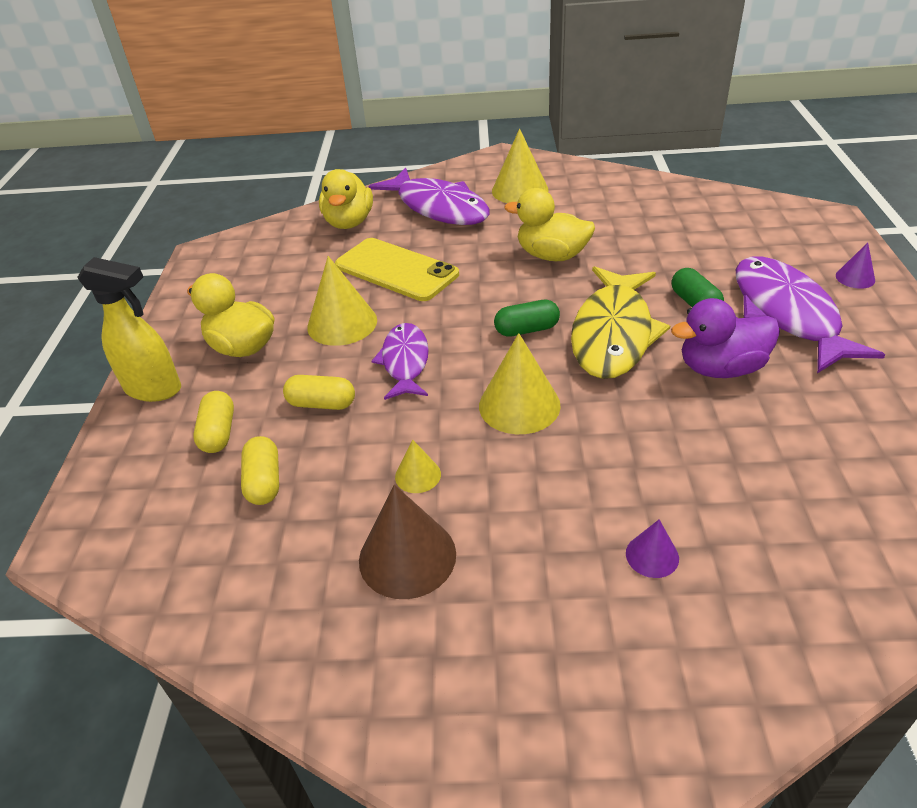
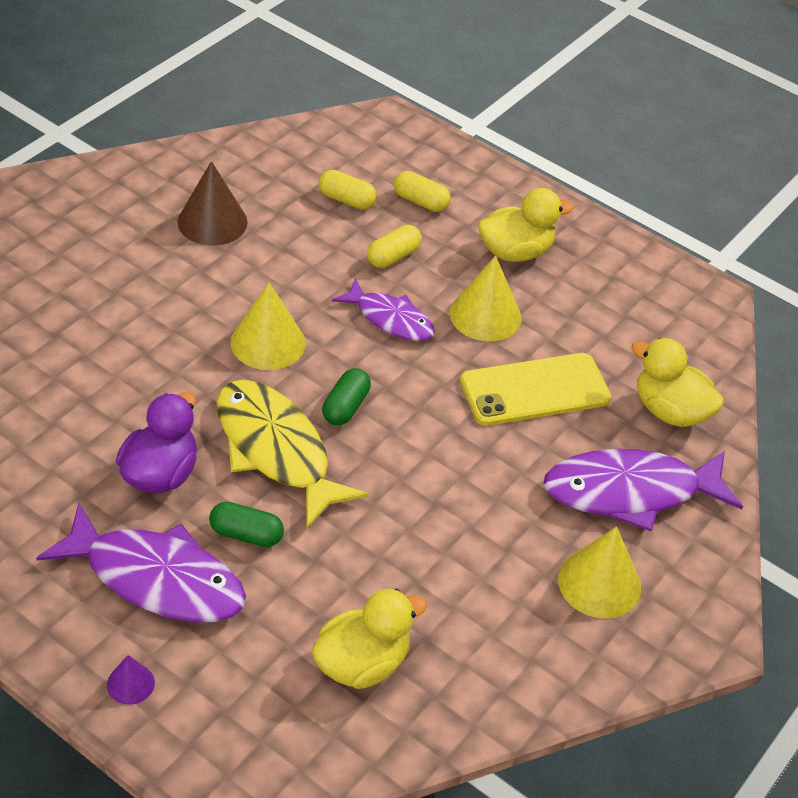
camera: 120 degrees right, 5 degrees up
(154, 389) = (510, 193): yellow spray bottle -> none
(418, 475) = (267, 259): yellow cone -> none
(552, 255) = (435, 505): yellow duck -> yellow duck (362, 663)
(652, 555) = (82, 307): purple cone -> none

